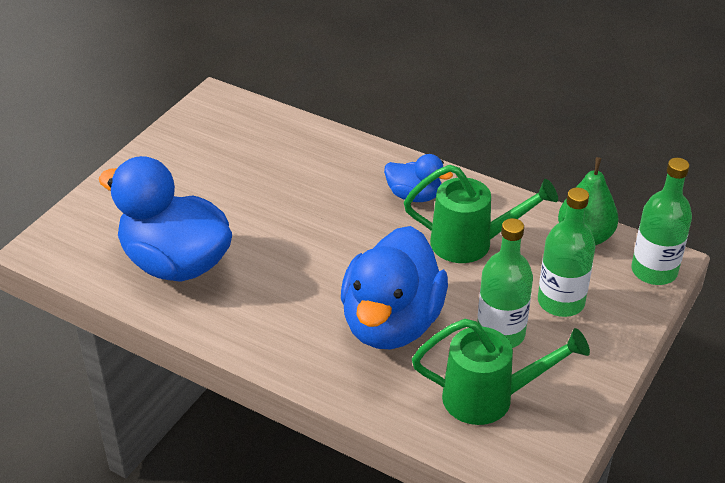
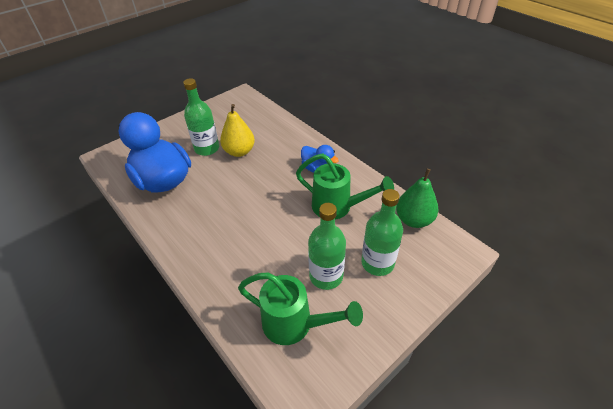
camera: 20 degrees right, 5 degrees up
(273, 194) = (239, 151): none -> yellow pear
(391, 323) = (260, 250): blue duck -> none
(654, 271) = (453, 256): green bottle -> green bottle (207, 148)

